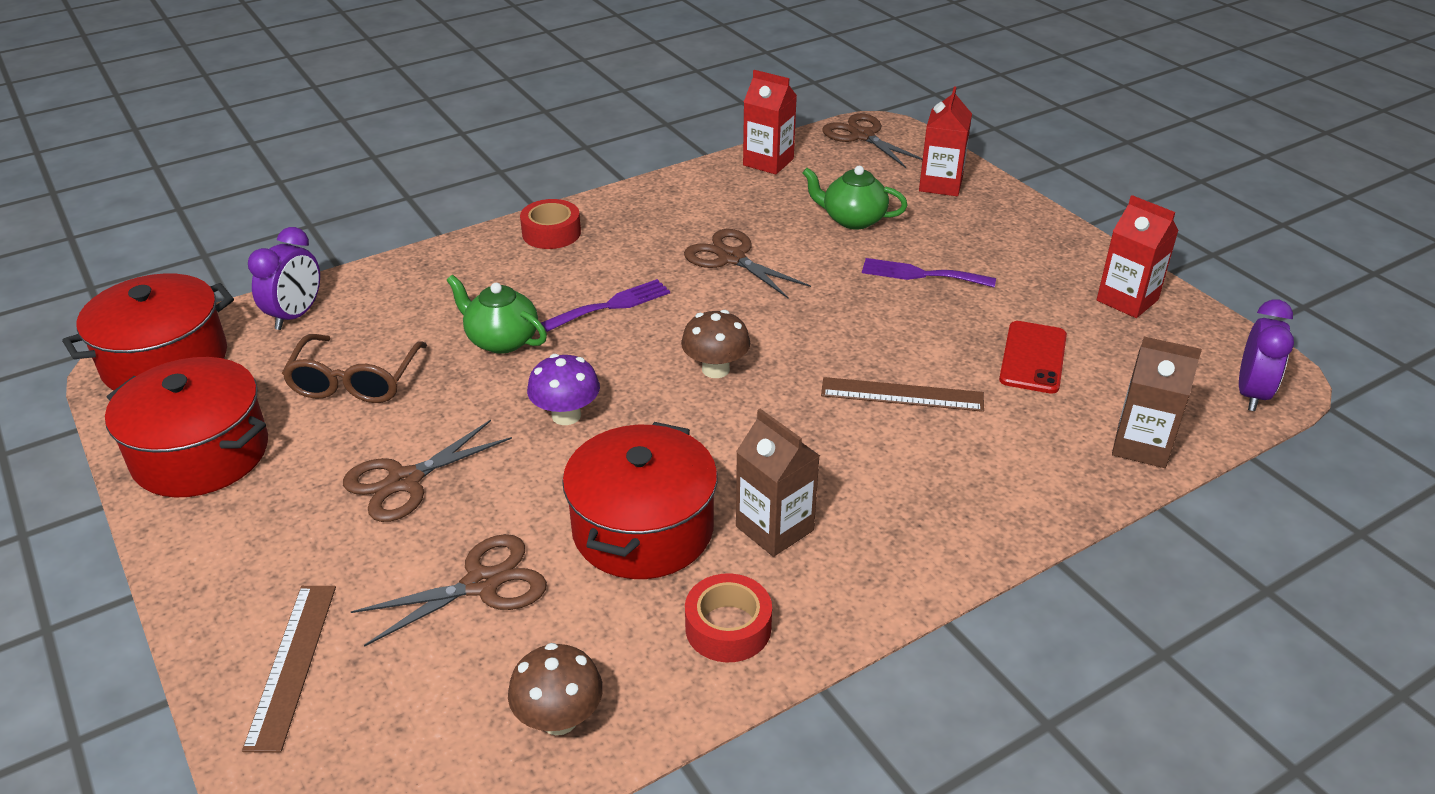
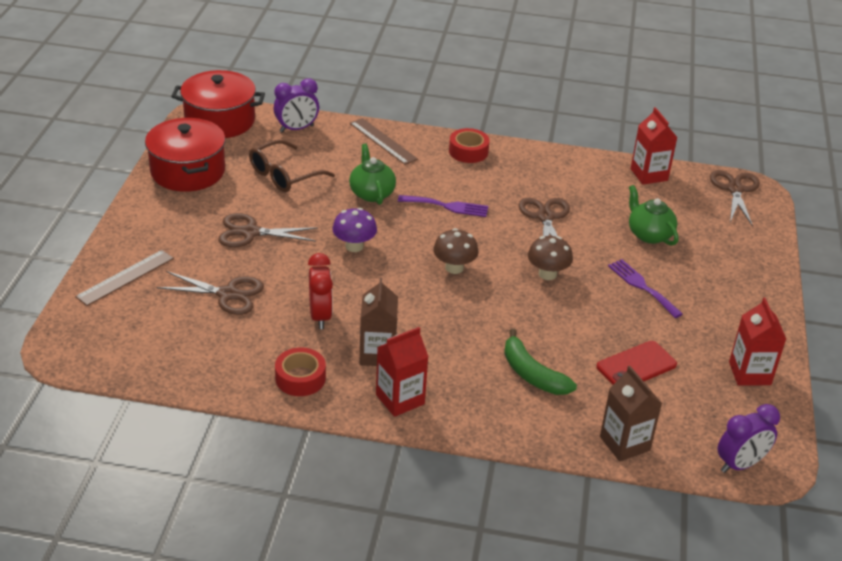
camera: 40 degrees right, 0 degrees up
(559, 719) = (191, 364): brown mushroom -> brown mushroom (547, 274)
(643, 529) = (320, 316): red pot -> red clock
(902, 394) = (532, 338): brown ruler -> brown ruler (383, 141)
(940, 184) = (739, 244): red carton -> red carton (400, 399)
(959, 434) = (532, 374): none -> green banana

